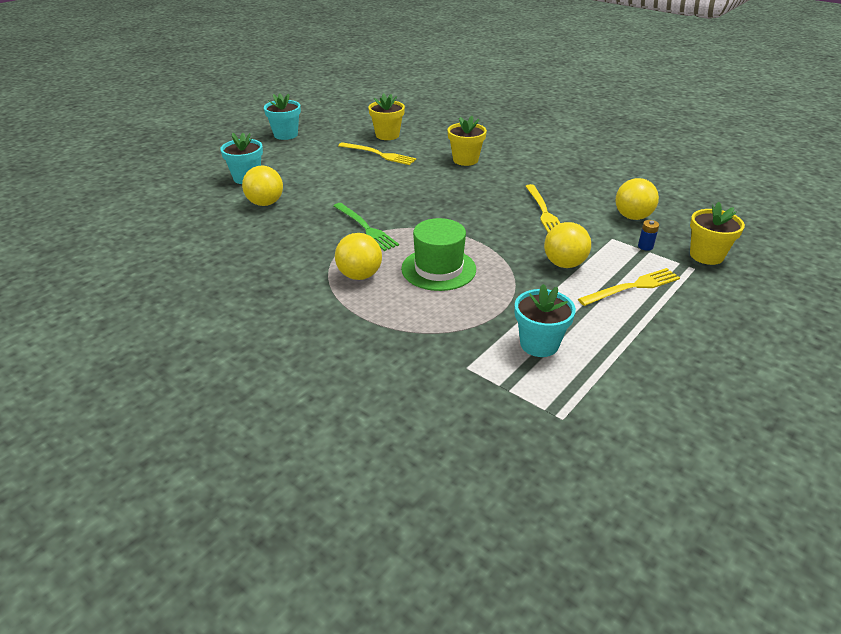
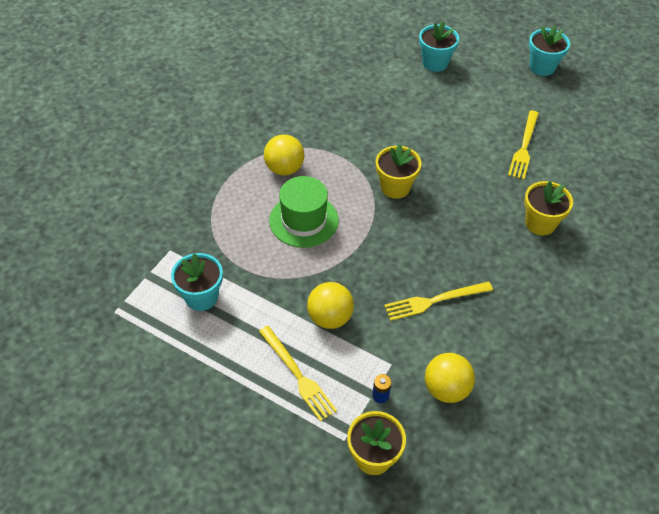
camera: 80 degrees right, 15 degrees up
(265, 203) = (390, 86): yellow ball -> none
(365, 228) = (363, 160): green fork -> none
(387, 135) = (578, 147): yellow flower pot -> yellow flower pot (395, 187)

